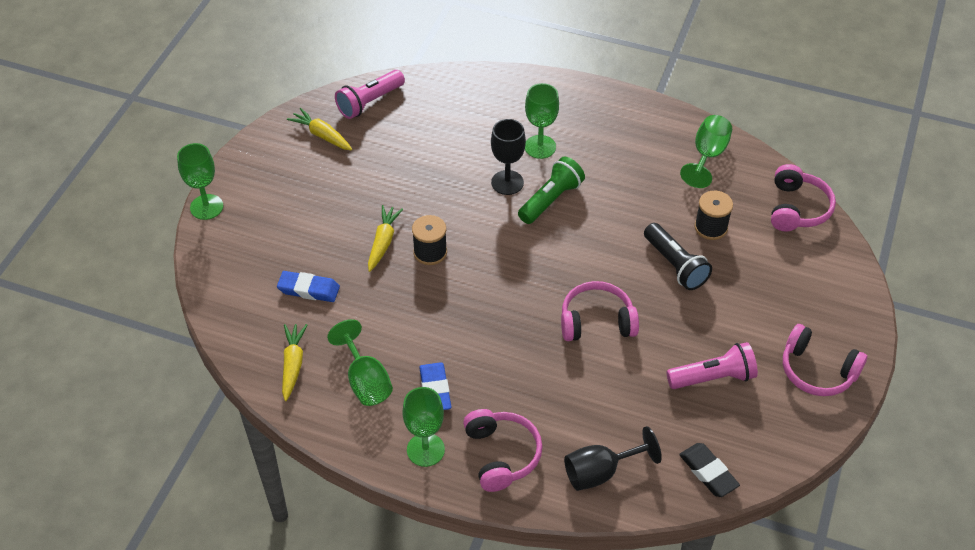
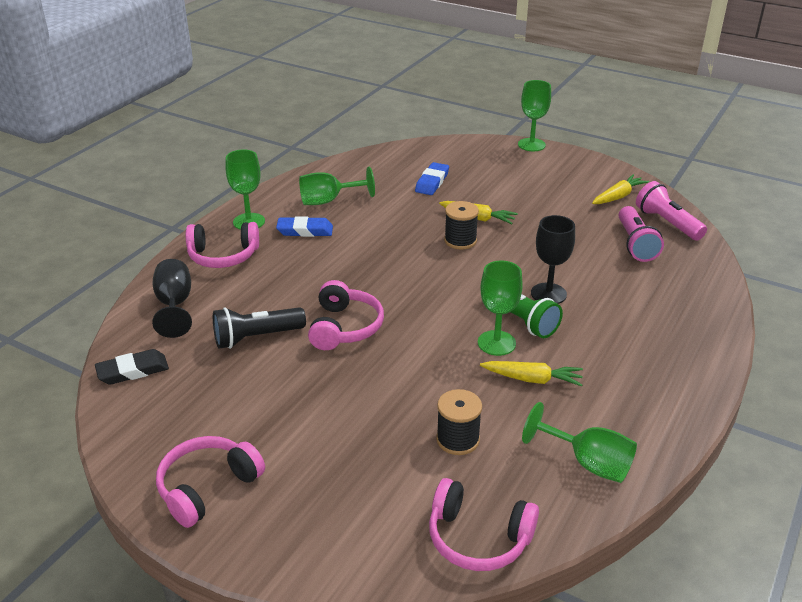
camera: 100 degrees right, 15 degrees down
(293, 365) = (357, 173): yellow carrot -> yellow carrot (532, 379)
(540, 147) = (604, 322): green goblet -> green goblet (496, 343)
(675, 265) = (404, 397): black flashlight -> black flashlight (256, 337)
(713, 377) = (240, 397): pink flashlight -> pink flashlight (635, 244)

